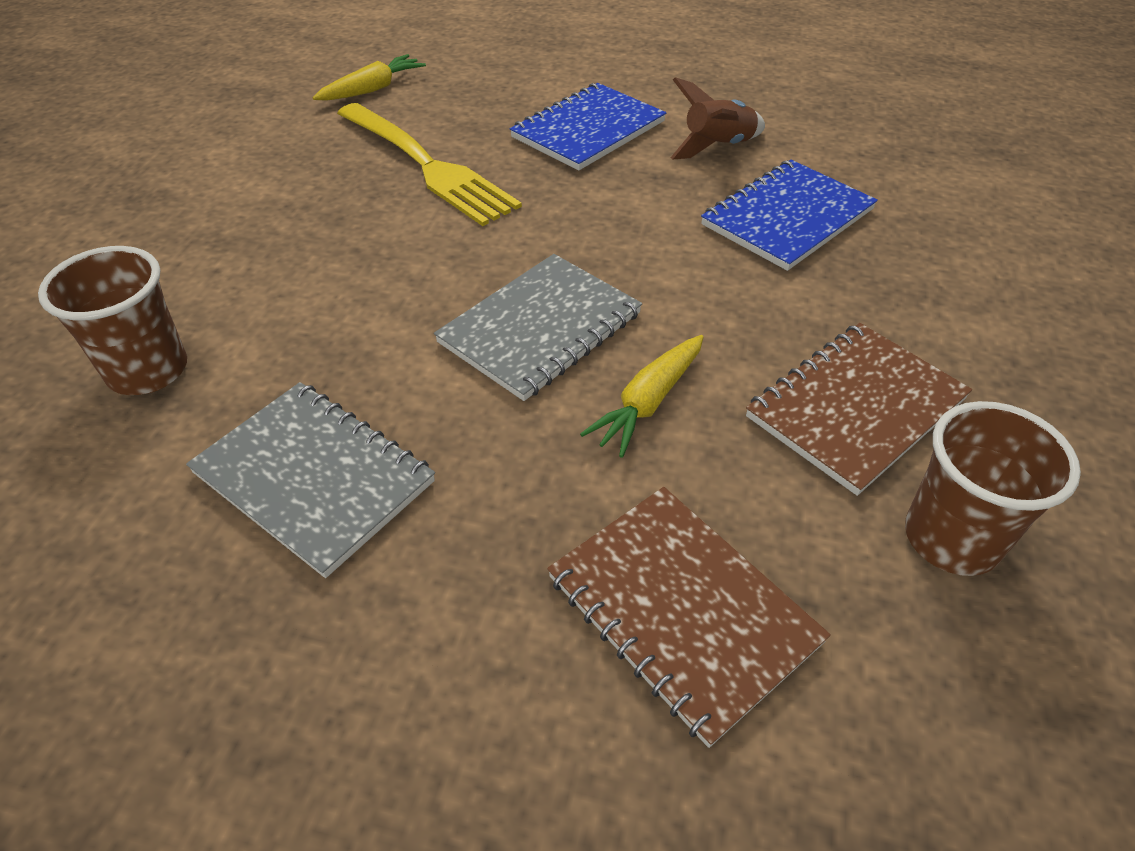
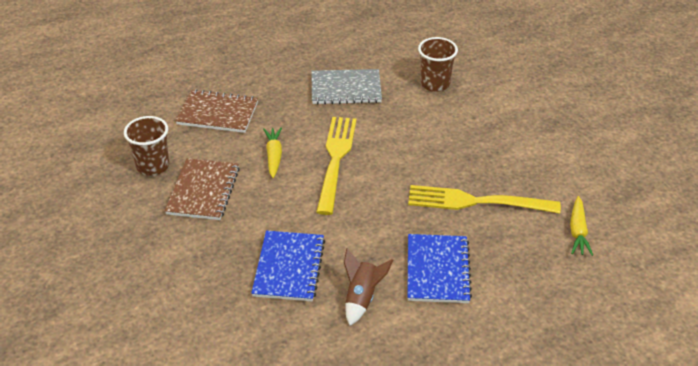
camera: 140 degrees right, 5 degrees down
(540, 328) = (336, 160): grey notebook -> yellow fork

